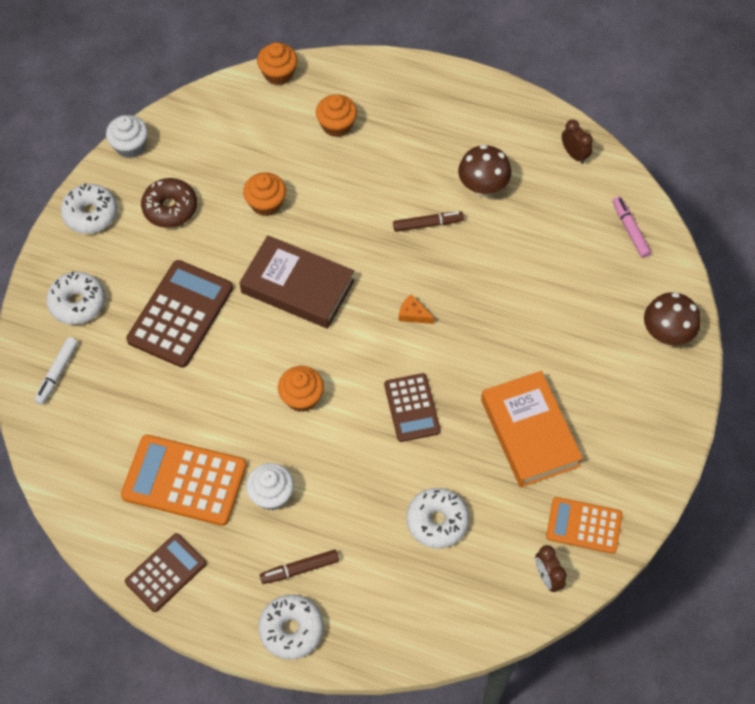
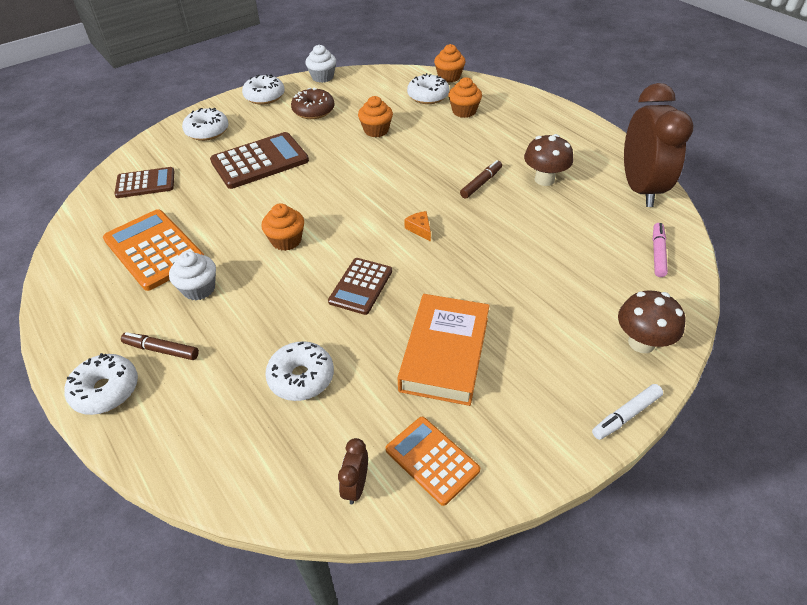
camera: 35 degrees right, 15 degrees down
(57, 373) = (153, 158): white marker -> white marker (626, 415)
(166, 573) = (74, 298): brown calculator -> brown calculator (145, 183)
(280, 119) = (428, 96): none -> white donut
(297, 286) = (351, 179): brown book -> none
(428, 224) = (481, 183): brown marker -> brown marker turned 75 degrees counterclockwise
(574, 154) = (640, 189): brown clock -> brown clock, size x2.48

